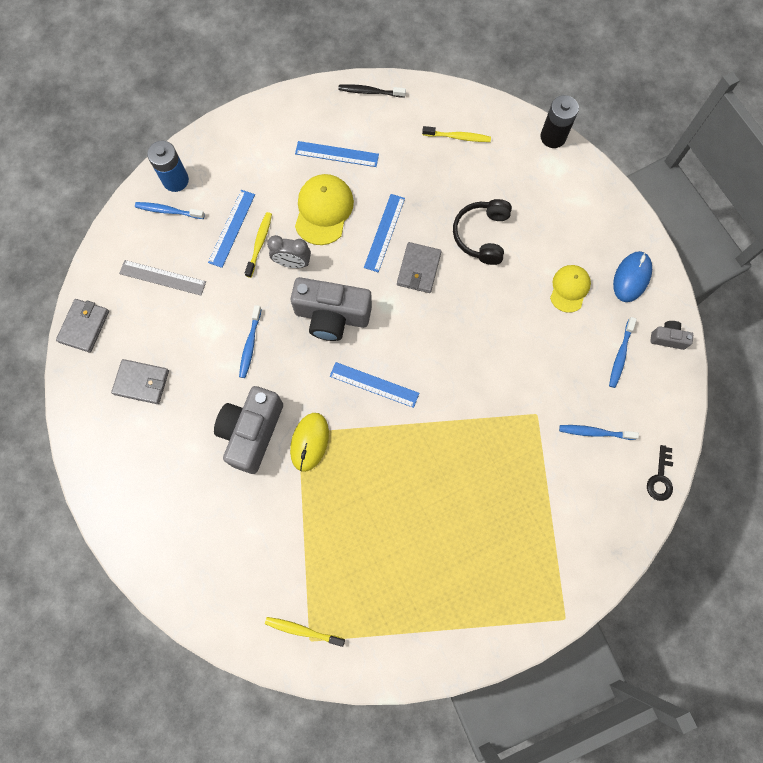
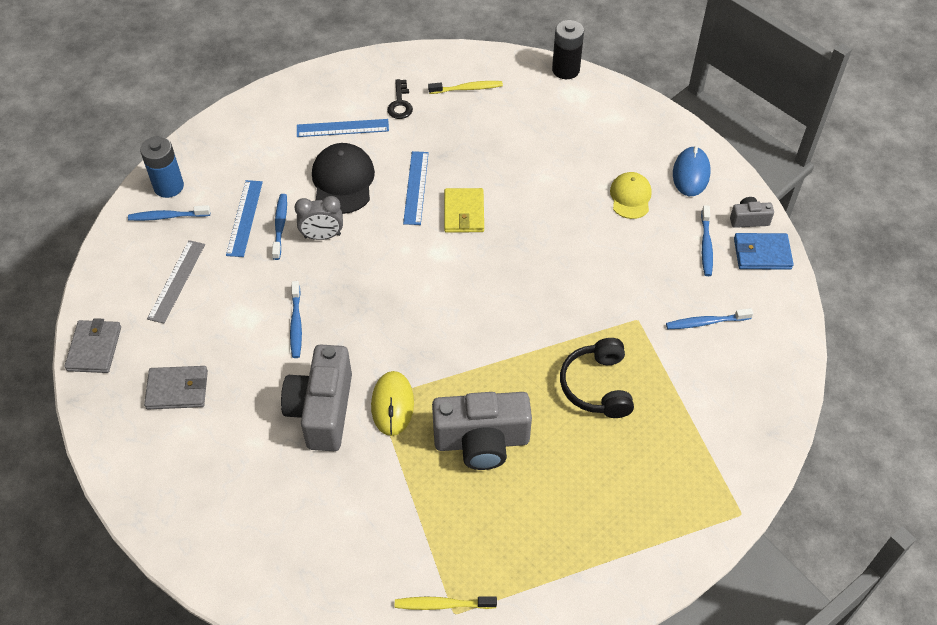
camera: 15 degrees left, 20 degrees down
(162, 278) = (177, 281): grey ruler -> grey ruler turned 75 degrees counterclockwise
(259, 244) = (280, 226): yellow toothbrush -> blue toothbrush
(323, 210) = (343, 181): yellow cap -> black cap
(332, 316) = (381, 276): grey camera -> grey camera (481, 441)
(370, 92) = (362, 68): black toothbrush -> none
(374, 384) = (449, 331): blue ruler -> none
(419, 269) = (464, 213): grey wallet -> yellow wallet
(481, 235) = (521, 169): black headphones -> black headphones (597, 386)
(660, 478) = (791, 349): black key -> black key (400, 103)
(667, 376) = (762, 254): none -> blue wallet

